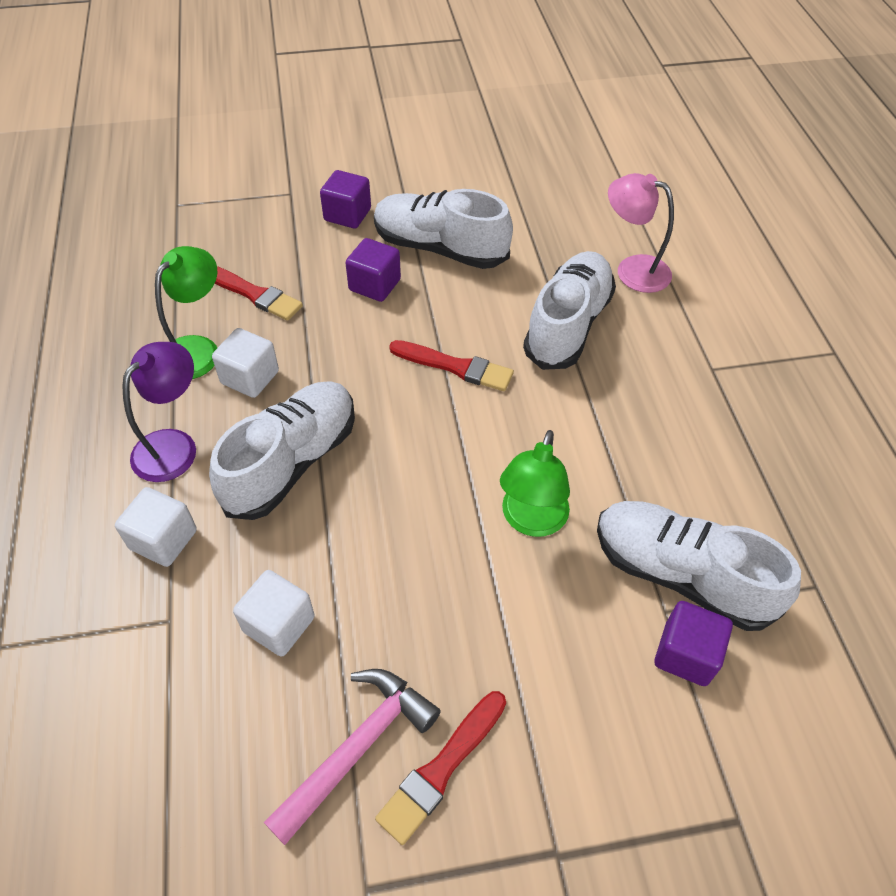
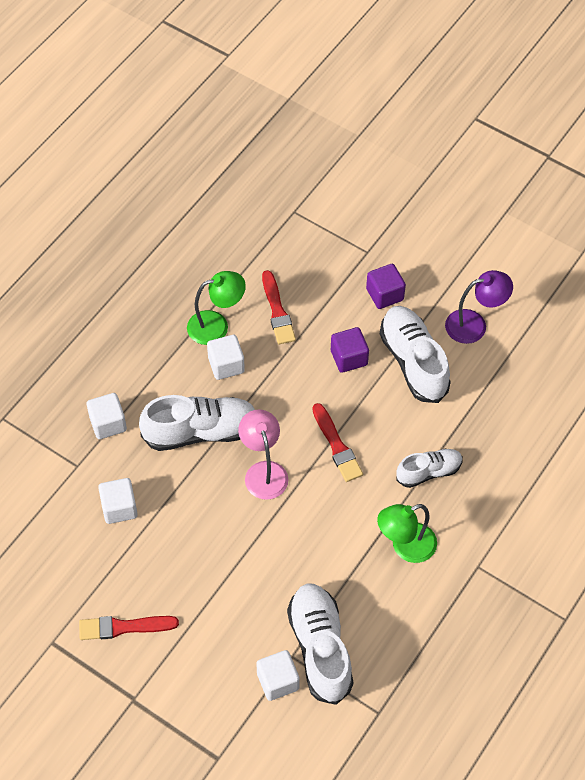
camera: 45 degrees right, 5 degrees up
(174, 445) = (155, 375): purple lamp -> purple lamp (474, 324)
(358, 747) = (100, 588): pink hammer -> none
(531, 521) = (280, 560): green lamp -> green lamp (405, 547)
(568, 325) = (428, 472): white shoe -> white shoe, size x0.60
(632, 270) = (512, 469): pink lamp -> pink lamp (263, 471)
(685, 654) = (278, 681): purple cube -> white cube

